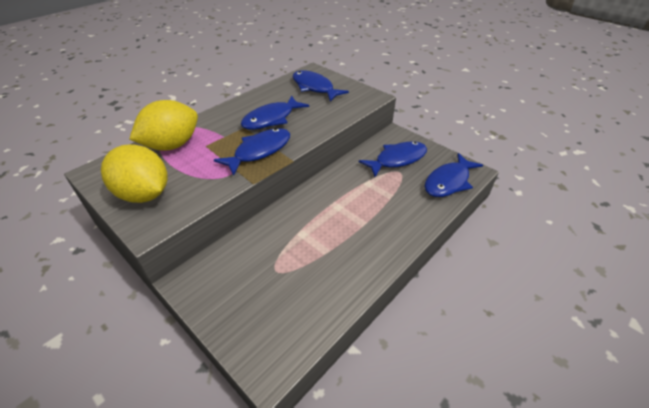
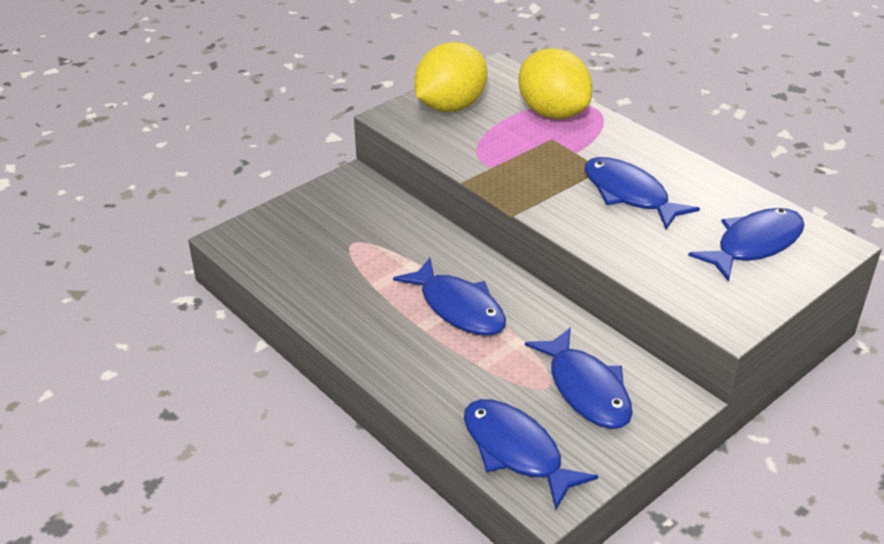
camera: 95 degrees right, 5 degrees down
(259, 151) = (536, 185): blue fish -> blue fish (458, 308)

